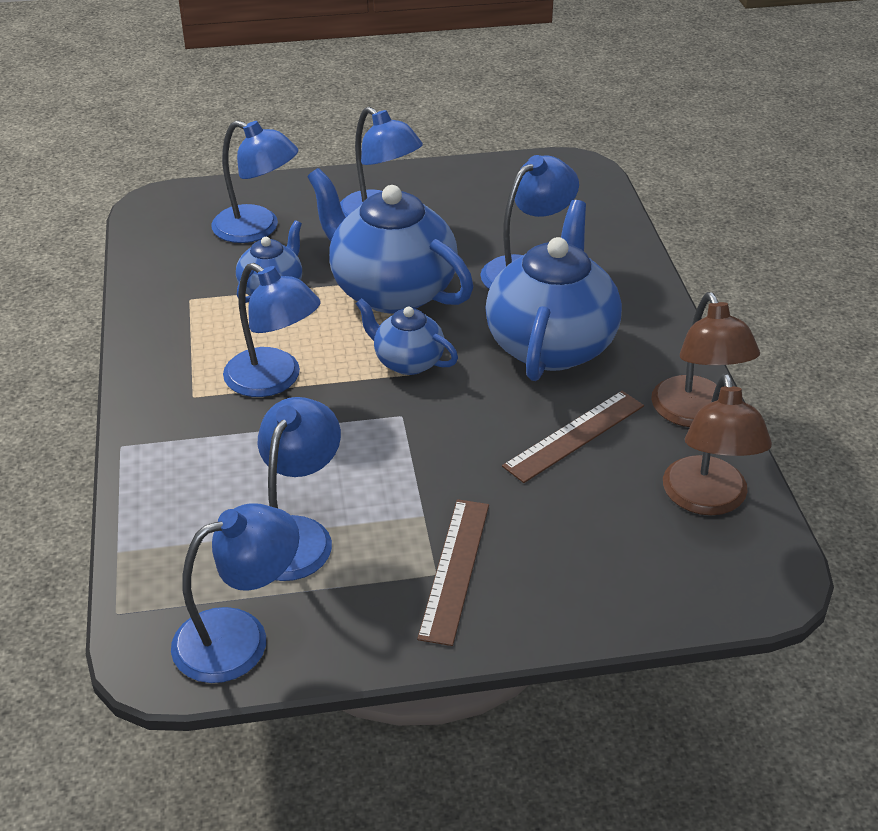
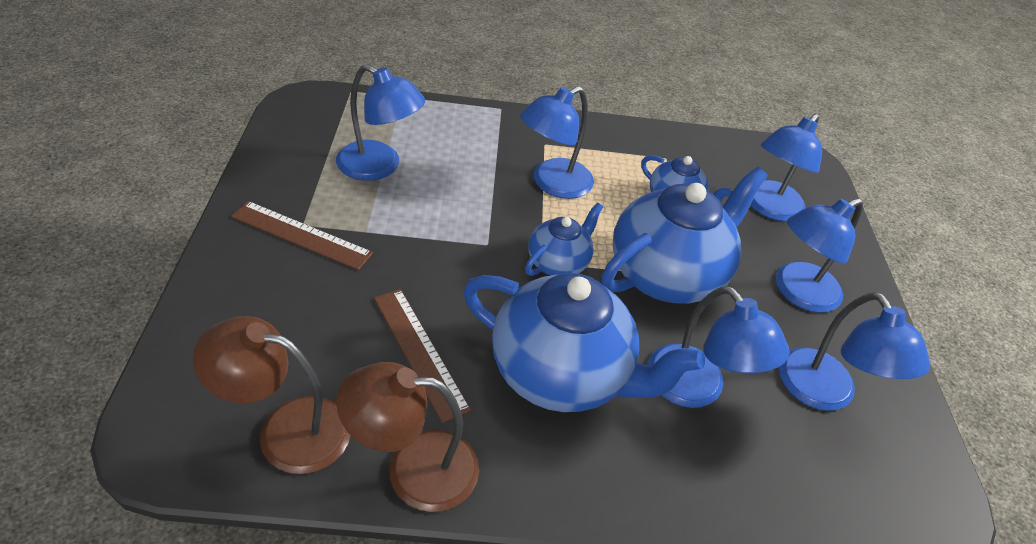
camera: 95 degrees right, 5 degrees up
(239, 637) = (302, 130): blue lamp -> blue lamp (825, 393)

